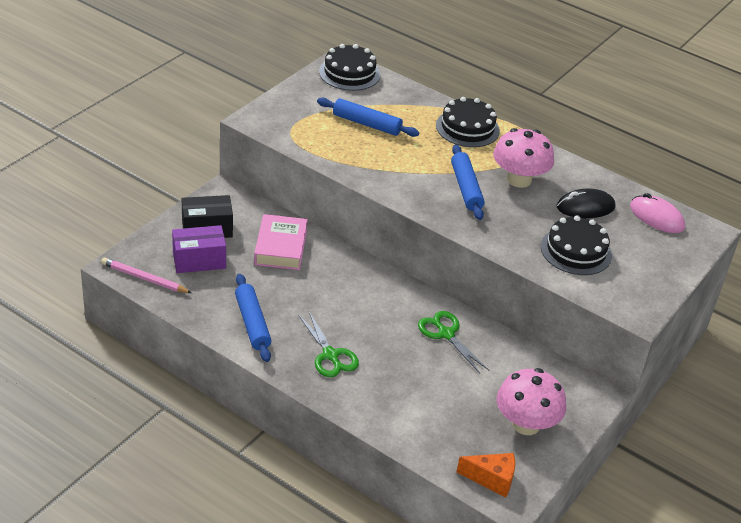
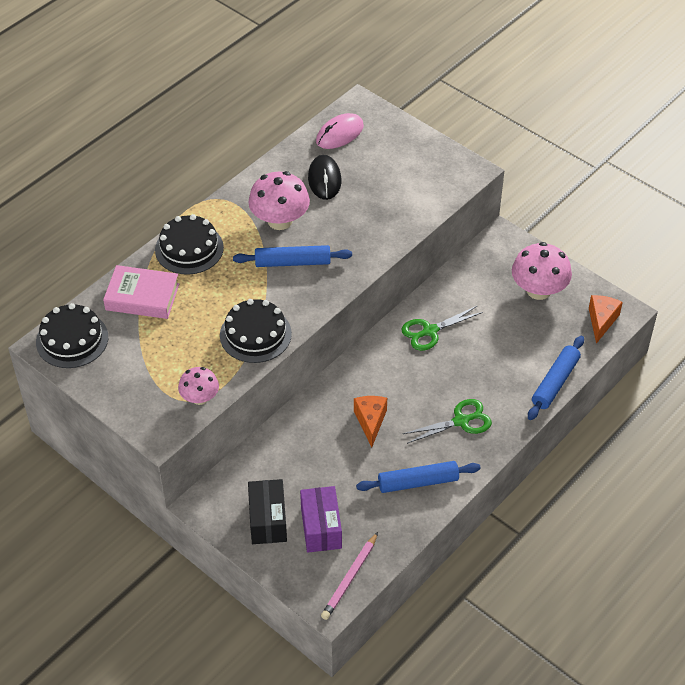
camera: 80 degrees left, 10 degrees up
(280, 247) = (301, 454): pink book -> pink book (142, 297)
(294, 139) = (200, 398): none -> pink mushroom
(322, 291) = (370, 422): none -> orange cheese
(366, 124) = (175, 332): blue rolling pin -> blue rolling pin (555, 382)
(576, 251) = (388, 197): black cake -> black cake (255, 334)

